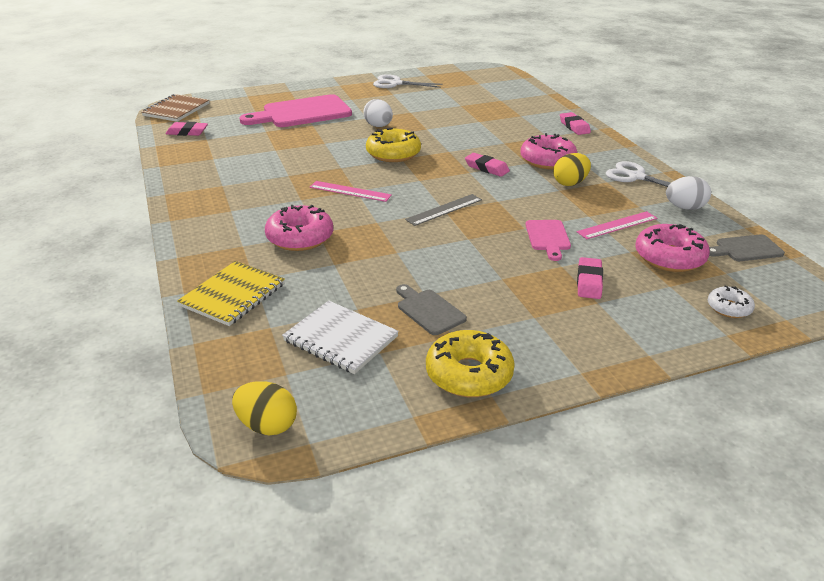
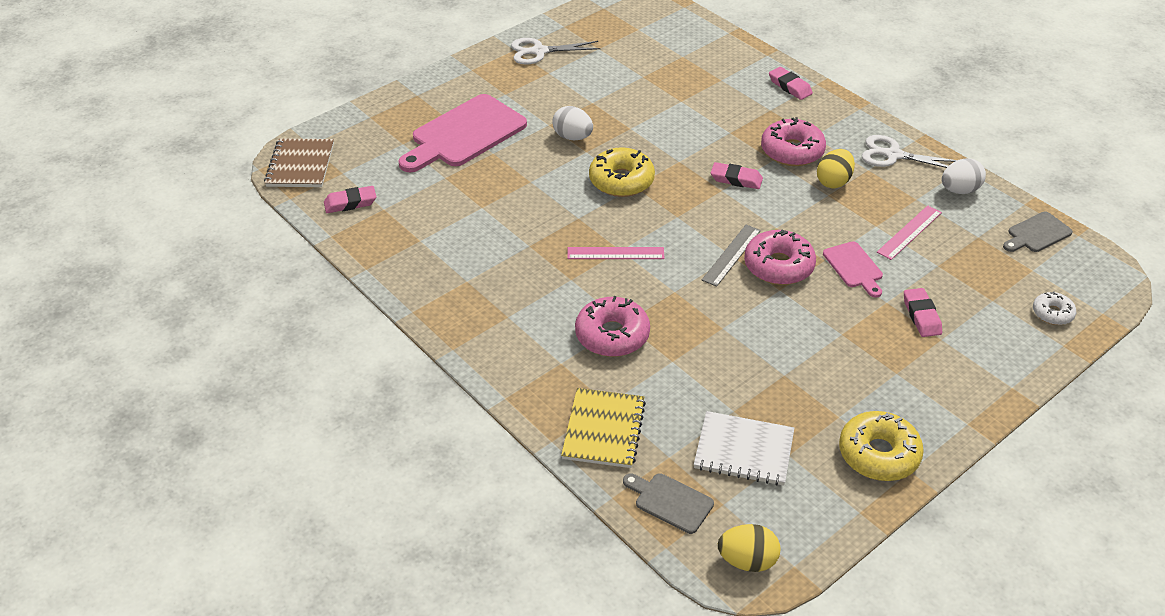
camera: 20 degrees left, 10 degrees up
(428, 310) = (800, 393): grey cutting board -> grey cutting board (670, 502)
(669, 257) = (976, 264): pink donut -> pink donut (778, 266)

